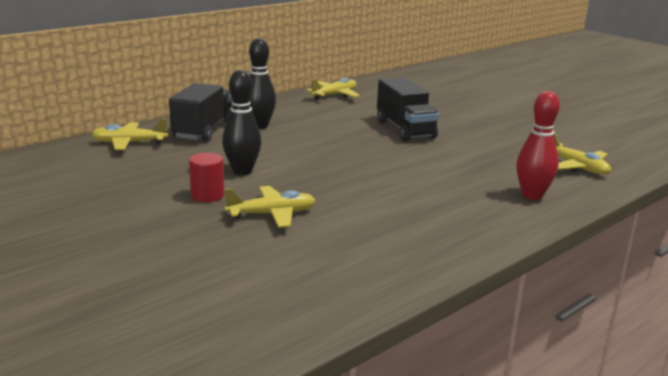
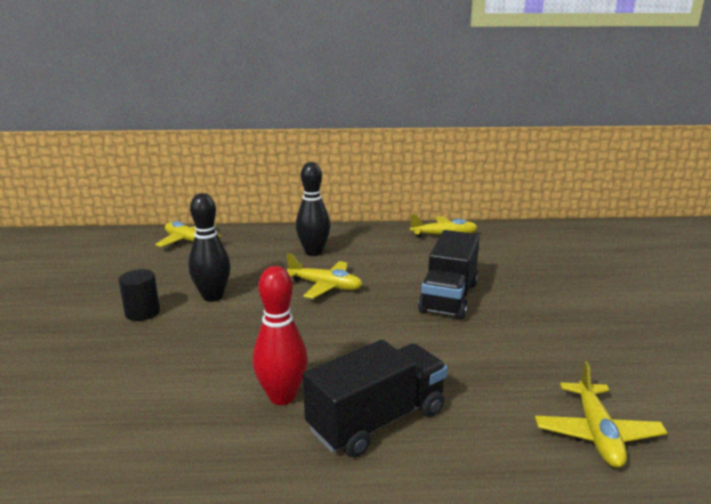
camera: 40 degrees right, 0 degrees up
(204, 130) = (262, 244): black truck -> black truck (377, 420)
(207, 195) = (142, 312): red cylinder -> black cylinder
(272, 214) = (147, 354): yellow plane -> yellow plane (325, 286)
(532, 196) = (448, 453): red bowling pin -> red bowling pin (282, 397)

